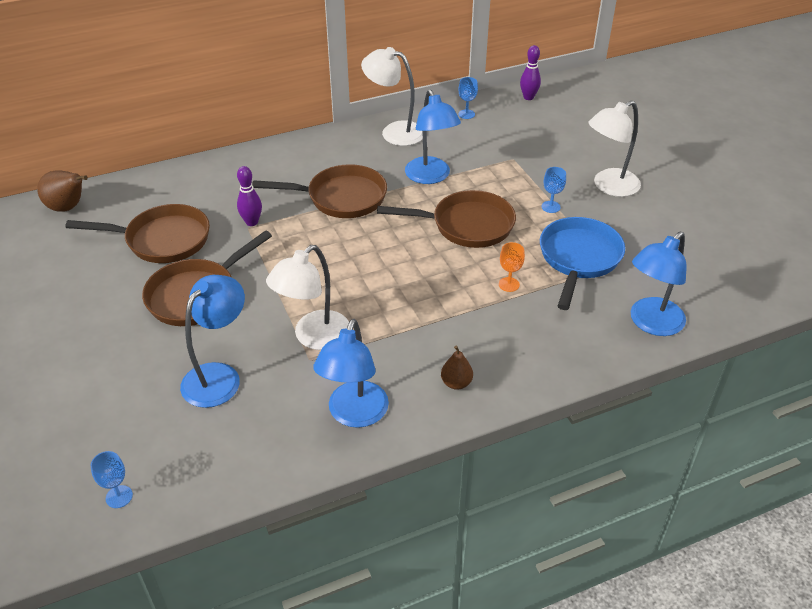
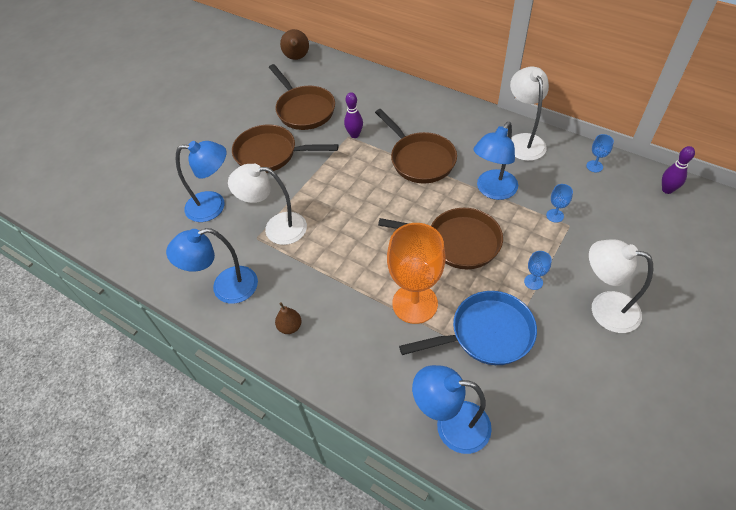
camera: 60 degrees right, 10 degrees up
(119, 496) = (105, 223): blue goblet -> blue goblet (555, 215)
(466, 225) = (457, 242): brown pan -> brown pan turned 45 degrees counterclockwise
(509, 284) = (415, 303): orange goblet -> orange goblet, size x2.44

